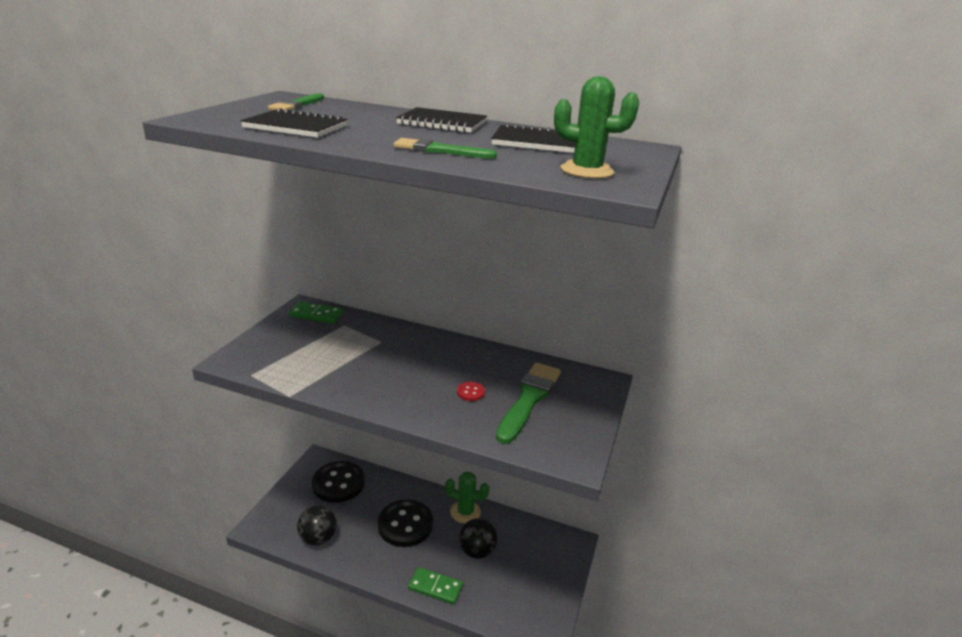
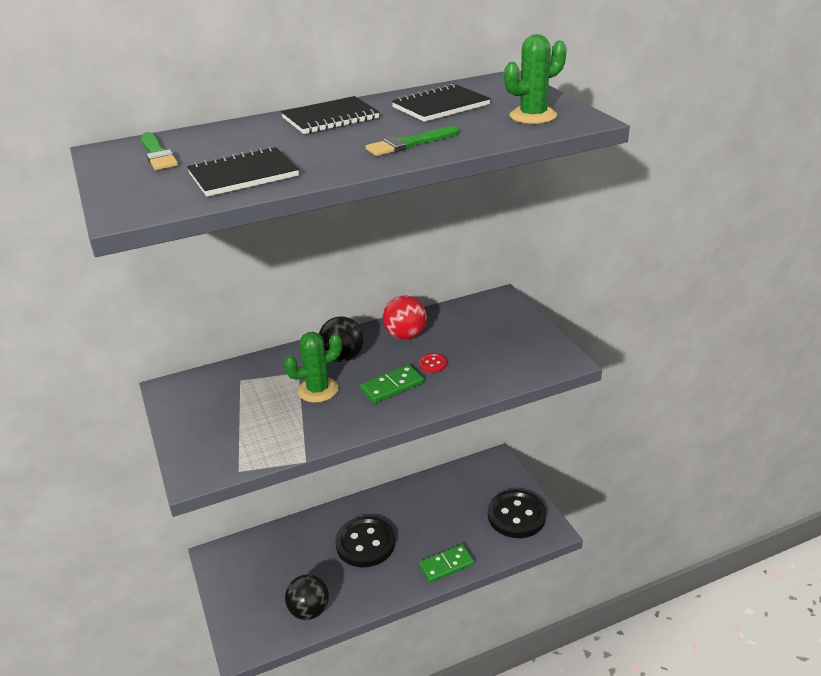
camera: 40 degrees left, 5 degrees up
(316, 315) = (197, 388): green domino -> green domino (392, 386)
(338, 483) = (264, 559): black button -> black button (516, 516)
(465, 512) = (398, 498): green cactus -> green cactus (318, 390)
(477, 551) = (442, 518): black ball -> black ball (343, 357)
(486, 362) = (405, 335): none -> red ball
(529, 399) = (477, 342): green brush -> none

